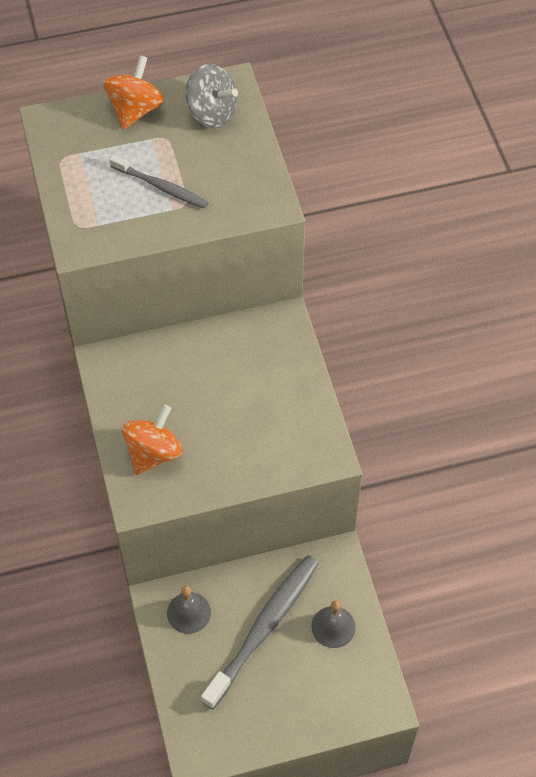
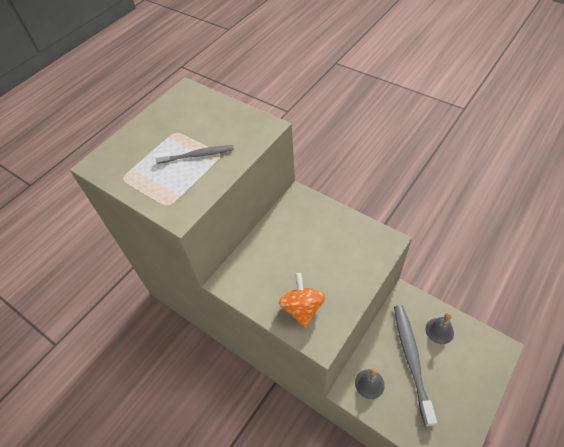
camera: 35 degrees left, 5 degrees down
(135, 110) = (144, 130): orange spinning top -> none
(211, 113) = (189, 107): grey spinning top -> none

